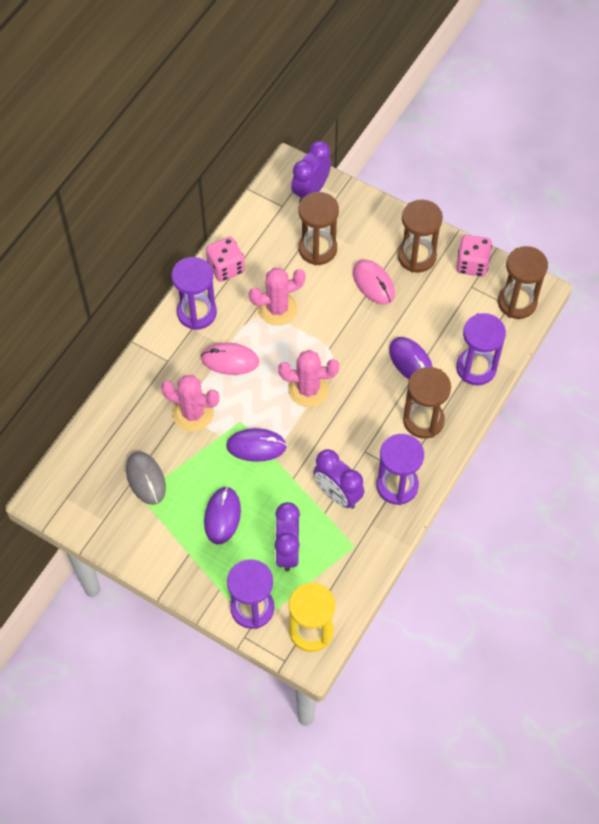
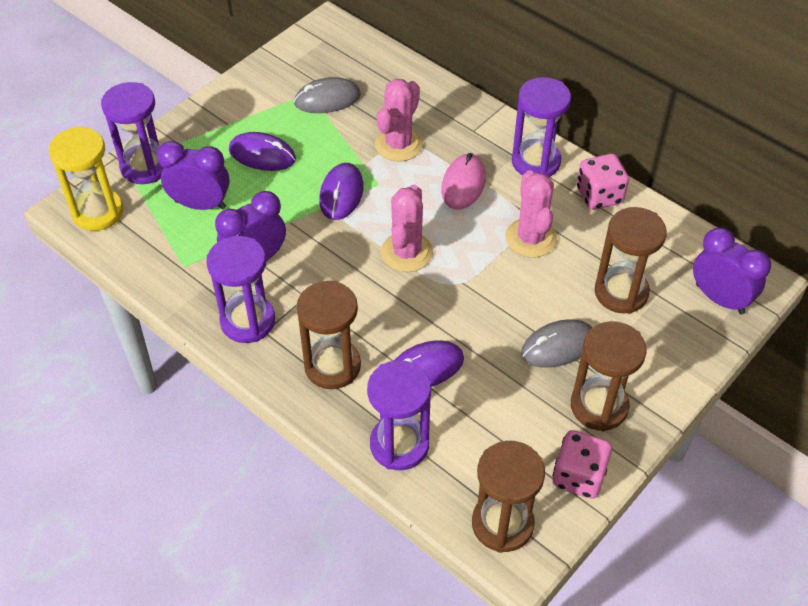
camera: 100 degrees right, 10 degrees down
(373, 283) = (558, 346): pink mouse -> grey mouse

